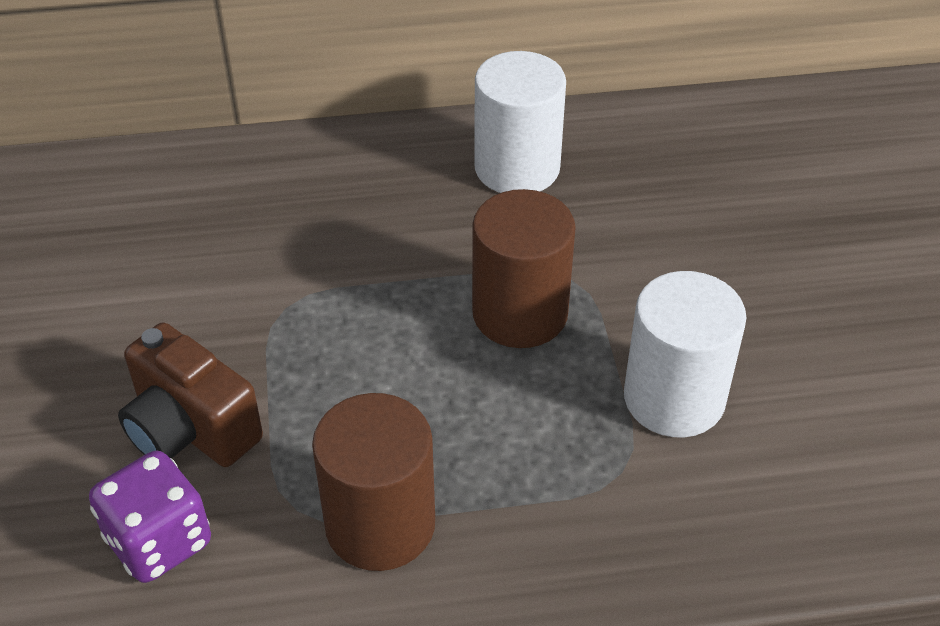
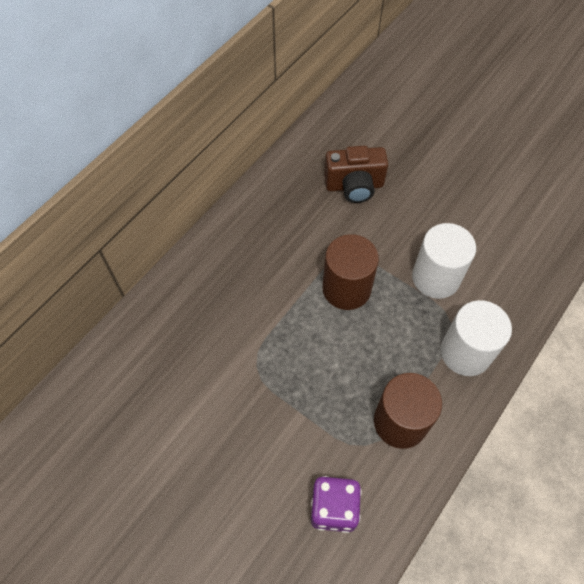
camera: 45 degrees left, 15 degrees up
(191, 429) = (287, 453): brown camera -> brown camera (354, 186)
(517, 168) = (269, 221): white cylinder -> white cylinder (465, 352)

